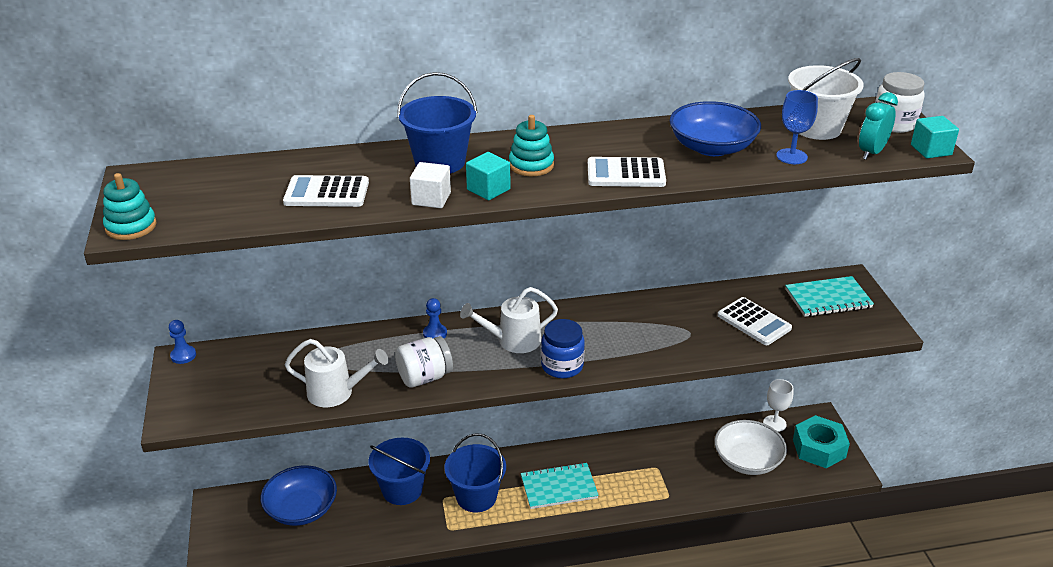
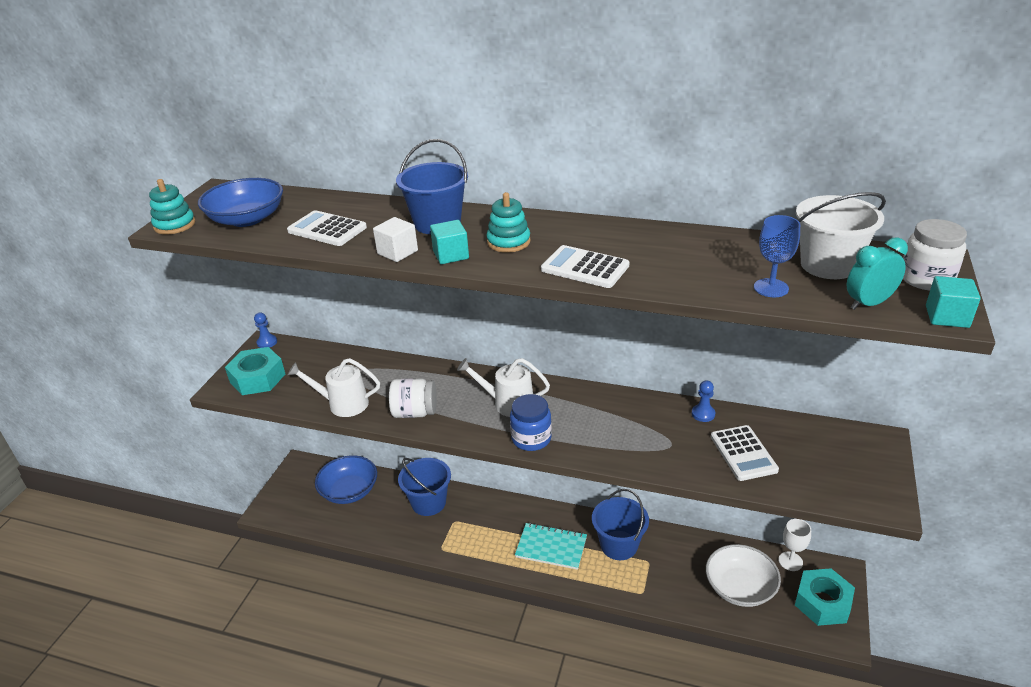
camera: 30 degrees right, 0 degrees up
(209, 396) = (257, 378): none -> turquoise nut
(337, 392) = (342, 404): white watering can -> white watering can turned 150 degrees clockwise
(435, 333) = (451, 378): blue pawn -> blue pawn (703, 414)
(476, 497) = (480, 530): blue bucket -> blue bucket (619, 545)
(712, 147) = (694, 261): blue bowl -> blue bowl (247, 219)
(828, 298) = (841, 453): turquoise notebook -> none

